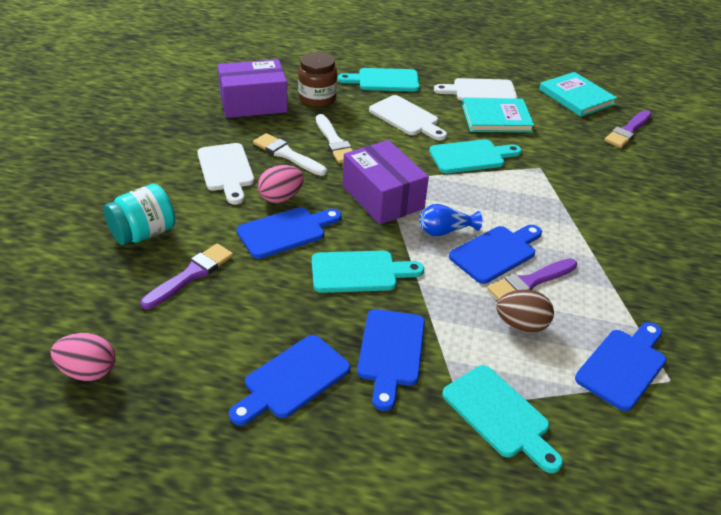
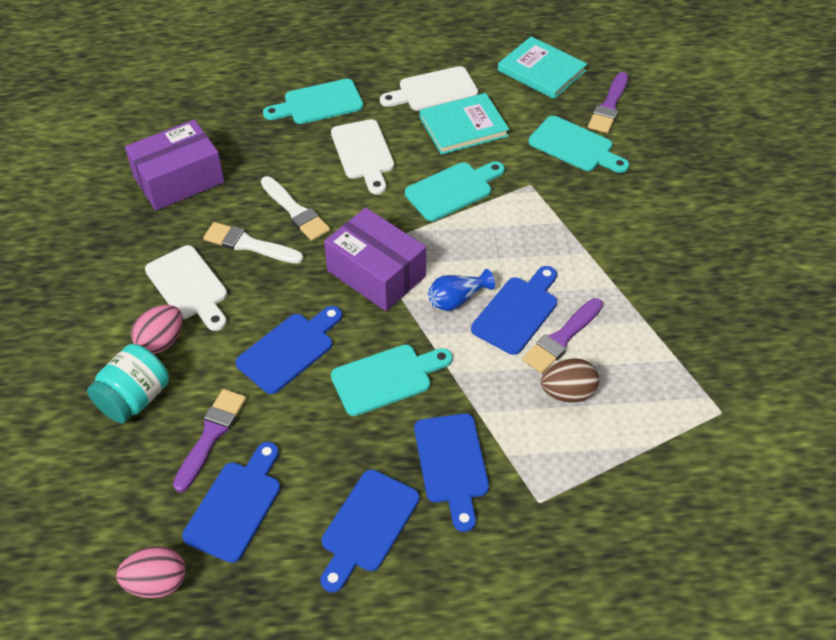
camera: 15 degrees left, 10 degrees up
(281, 198) = (266, 306): pink egg -> pink egg (161, 341)
(317, 99) = (251, 153): brown jar -> none
(406, 118) = (363, 153): white cutting board -> white cutting board turned 45 degrees clockwise
(499, 415) = (577, 500): turquoise cutting board -> turquoise cutting board (575, 146)
(623, 366) = (675, 409): blue cutting board -> blue cutting board (236, 506)

